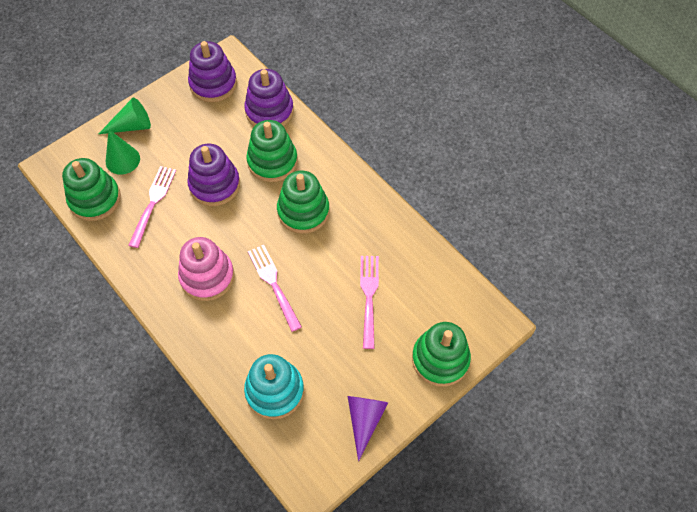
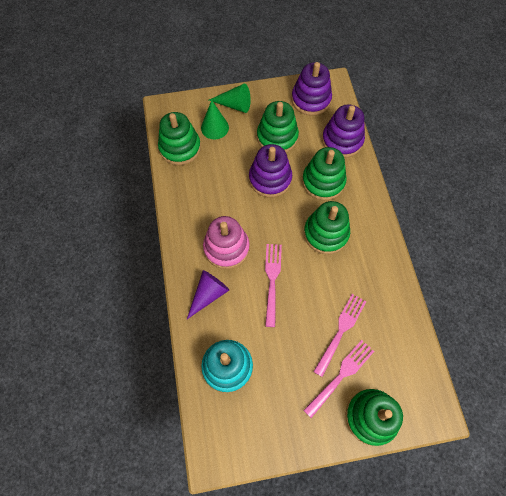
camera: 30 degrees right, 5 degrees up
(153, 203) = (218, 171): pink fork -> pink fork (340, 376)
(198, 139) = (277, 137): none -> green stacking toy
(365, 420) = (283, 432): purple cone -> purple cone (208, 294)

